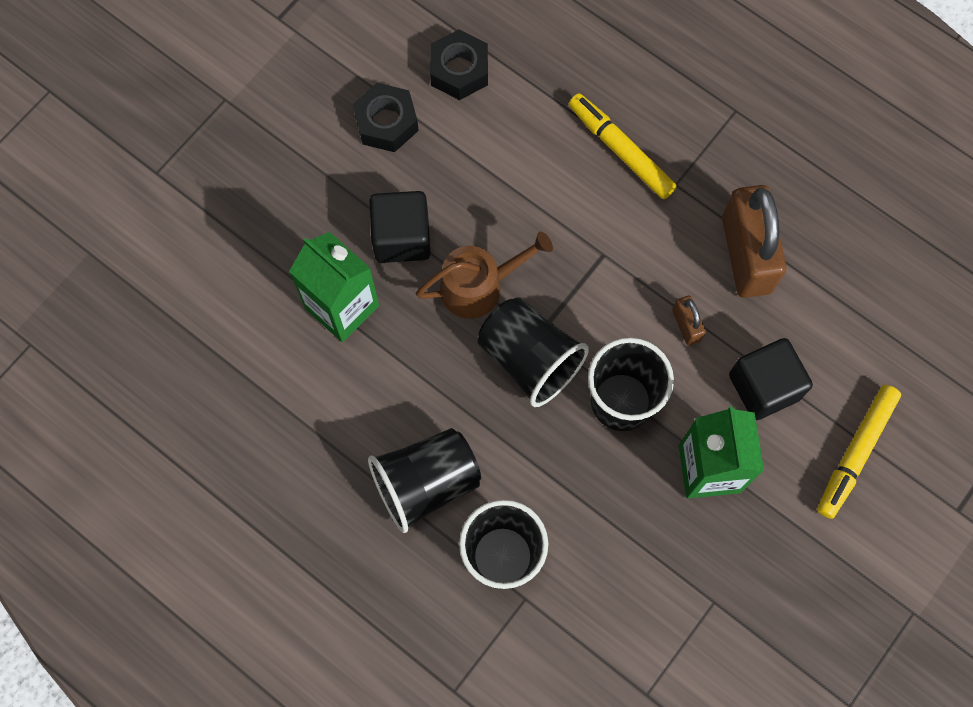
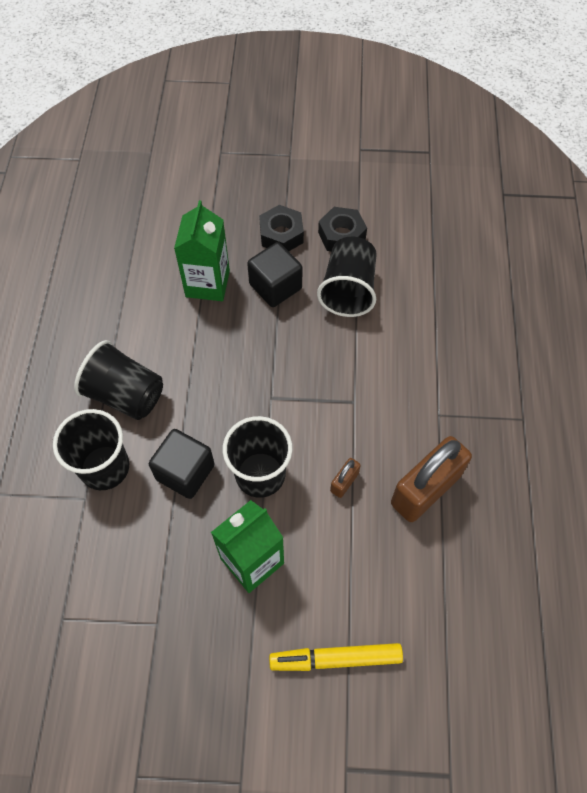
camera: 55 degrees right, 10 degrees down
(459, 70) = (407, 251): black nut -> black nut (281, 235)
(479, 286) = (276, 345): brown watering can -> none
(529, 359) = (249, 402): black cup -> black cup (348, 290)
(620, 150) = (433, 368): yellow marker -> none
(764, 387) = (338, 561): black cube -> black cube (185, 472)

